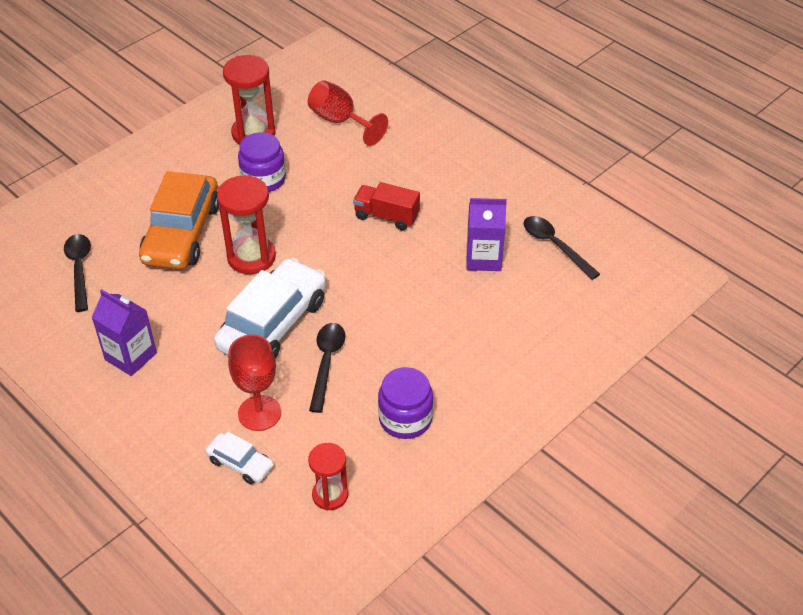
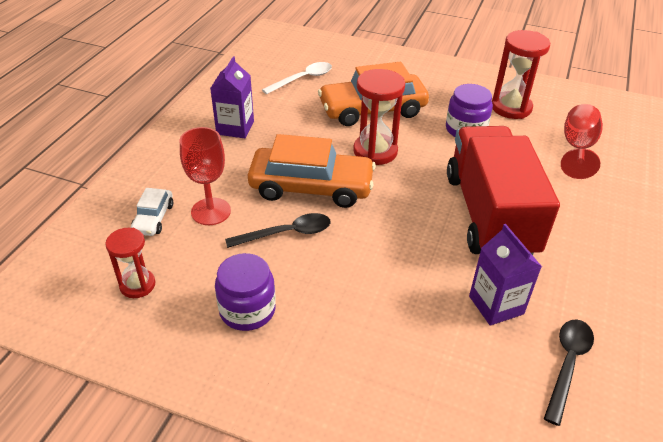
camera: 65 degrees right, 5 degrees down
(79, 269) = (303, 79): black spoon -> white spoon
(273, 324) = (311, 187): white car -> orange car
(386, 216) = (490, 215): red truck -> red truck, size x2.23

